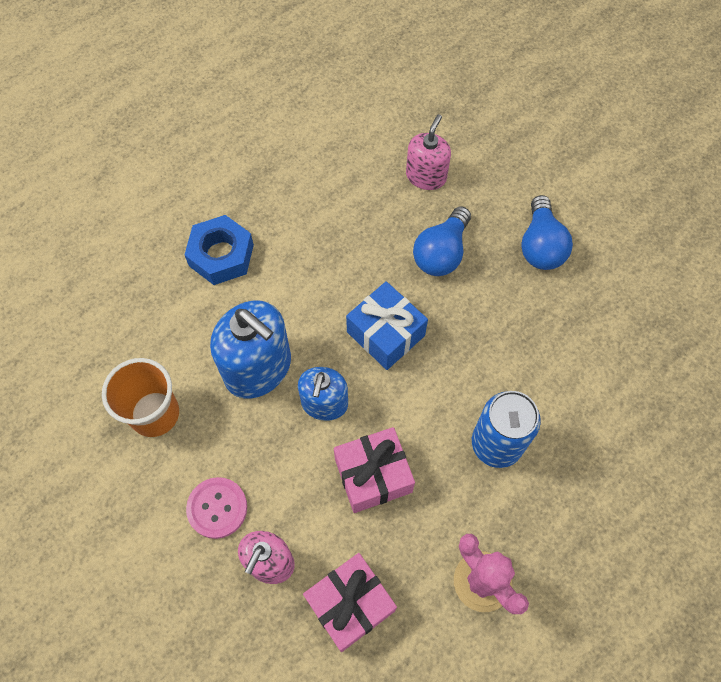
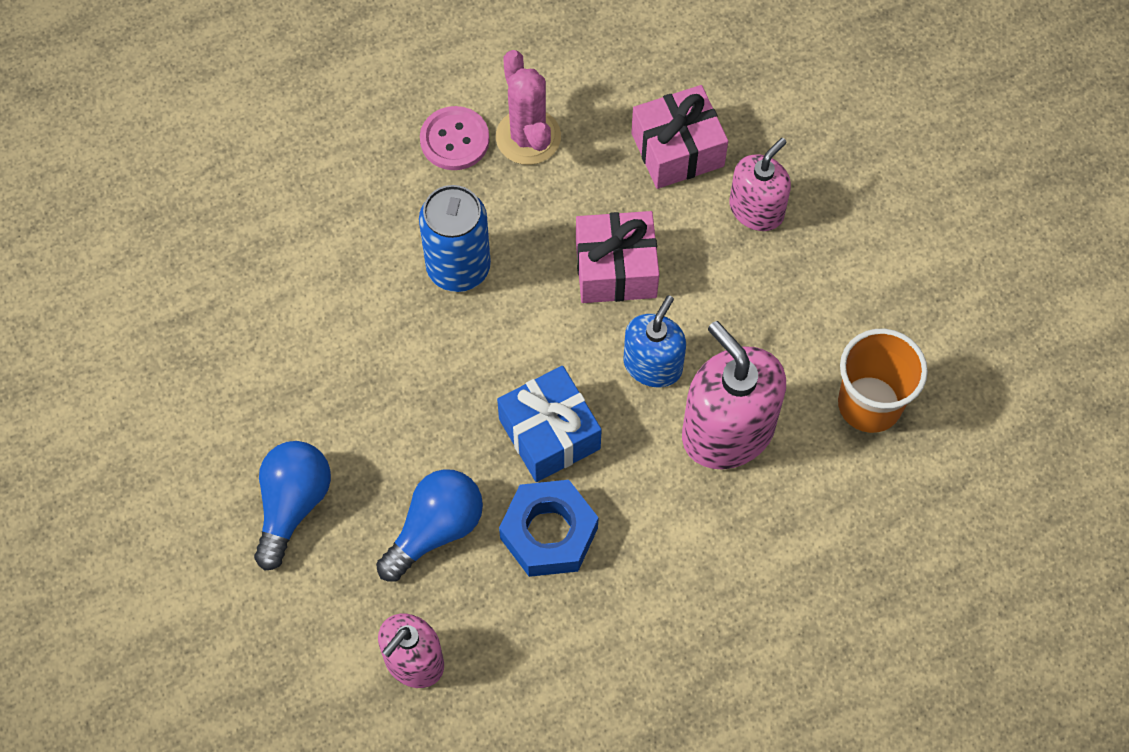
camera: 165 degrees left, 0 degrees up
(217, 508) = (807, 278): pink button -> pink button (454, 140)
(221, 255) = (749, 606): blue nut -> blue nut (549, 533)
(258, 368) = (728, 430): blue soap dispenser -> pink soap dispenser

